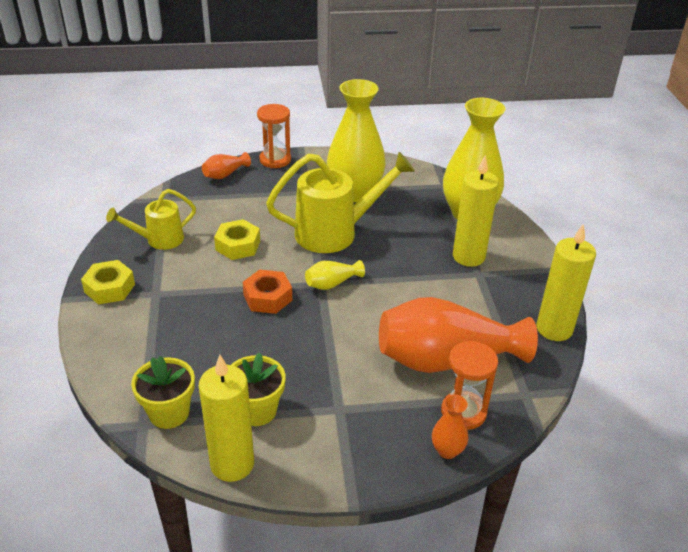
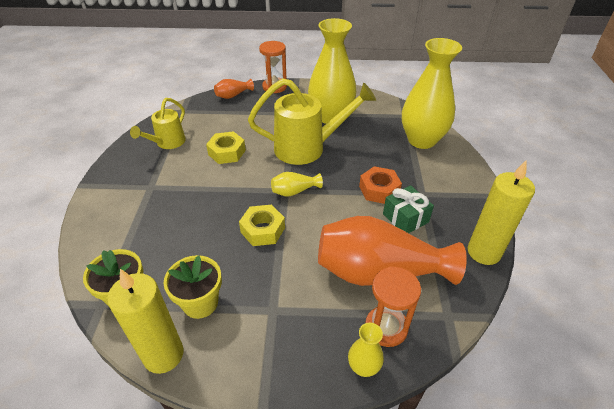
camera: 10 degrees right, 5 degrees up
(110, 288) = (116, 179): yellow nut -> yellow nut (263, 230)
(159, 240) = (167, 143): yellow watering can -> yellow watering can turned 45 degrees counterclockwise
(267, 297) = (238, 199): orange nut -> orange nut (379, 190)
(447, 450) = (363, 367): orange vase -> yellow vase
(464, 302) = (405, 218): none -> green gift
(468, 257) = (415, 178): yellow candle -> none

